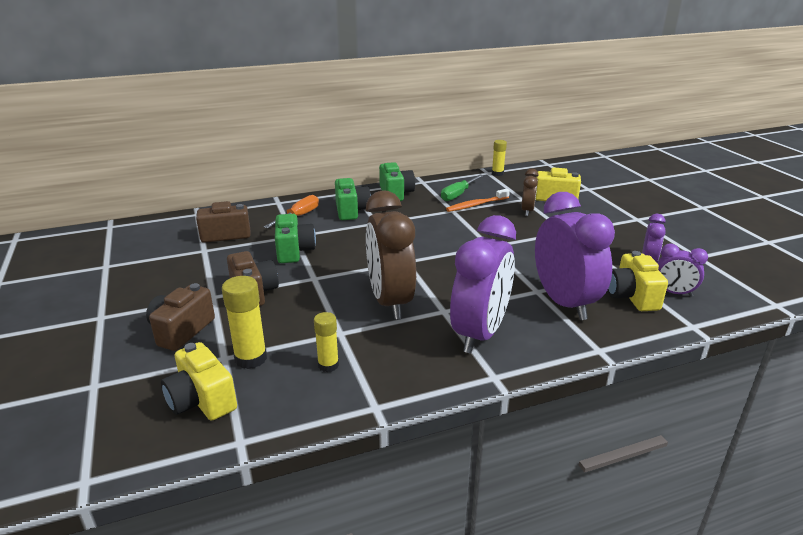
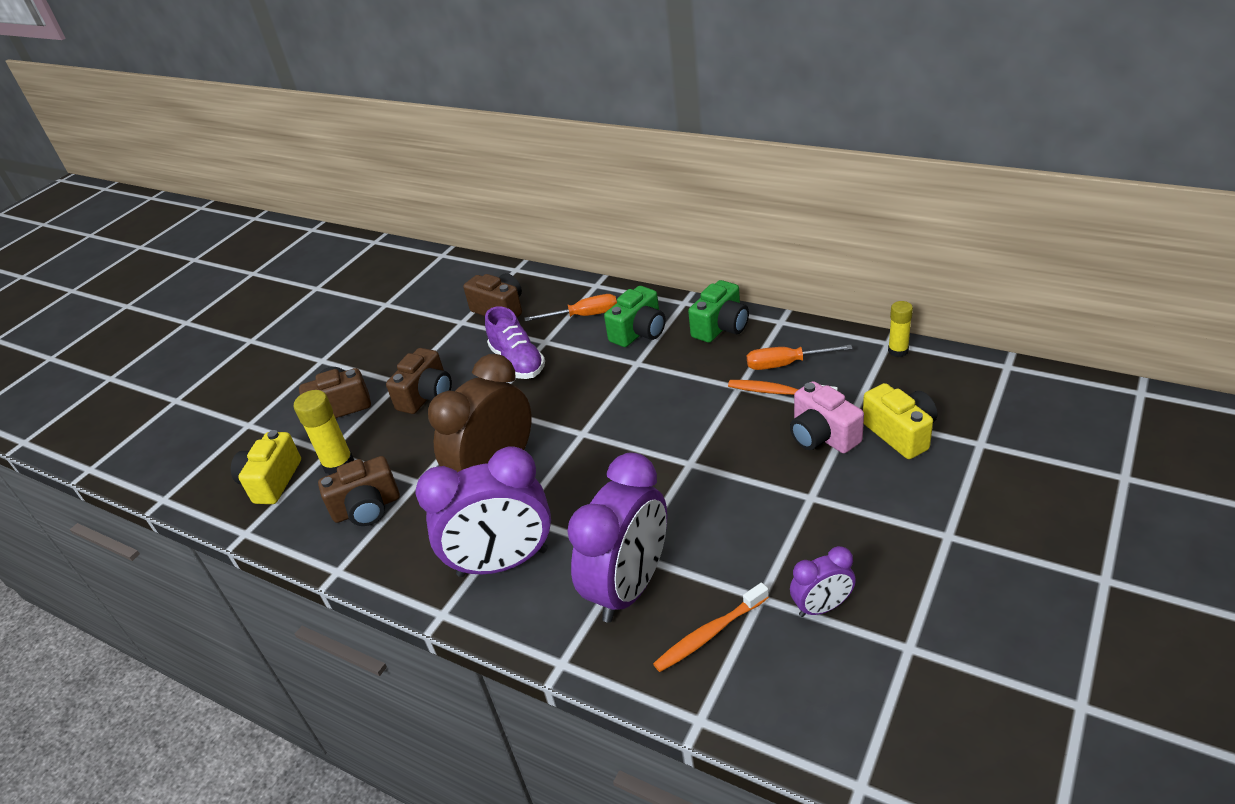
camera: 55 degrees right, 10 degrees up
(294, 251) = (517, 362): green camera -> purple shoe
(328, 365) = (367, 508): yellow glue stick -> brown camera
(458, 195) = (785, 364): green screwdriver -> orange screwdriver
(527, 211) = (822, 436): brown clock -> pink camera
(631, 296) = (709, 634): yellow camera -> orange toothbrush
(673, 293) = (765, 667): purple clock -> none

